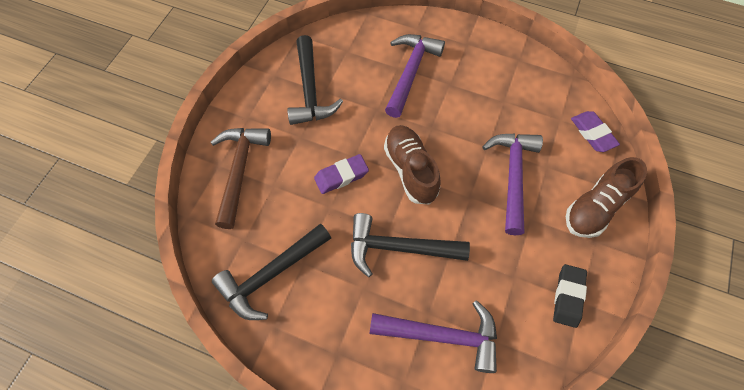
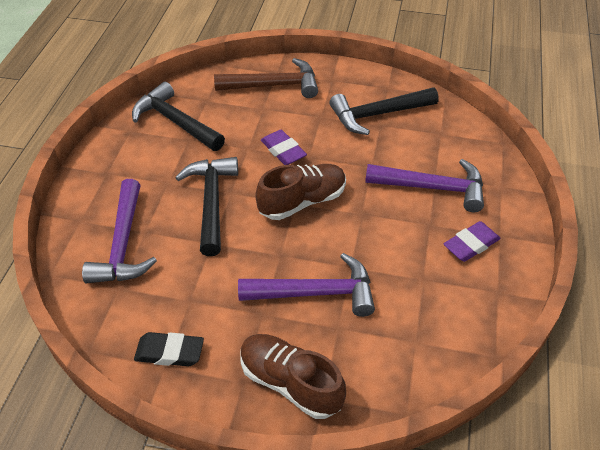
camera: 80 degrees right, 15 degrees down
(592, 133) = (404, 380): purple eraser -> purple eraser (471, 245)

